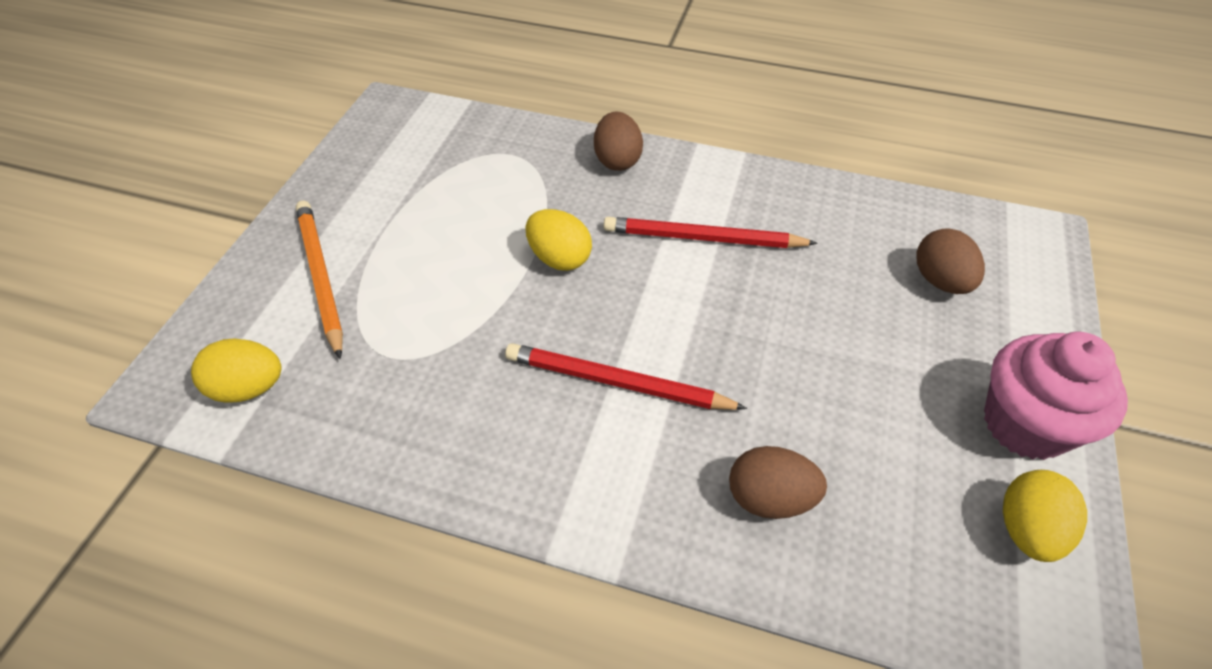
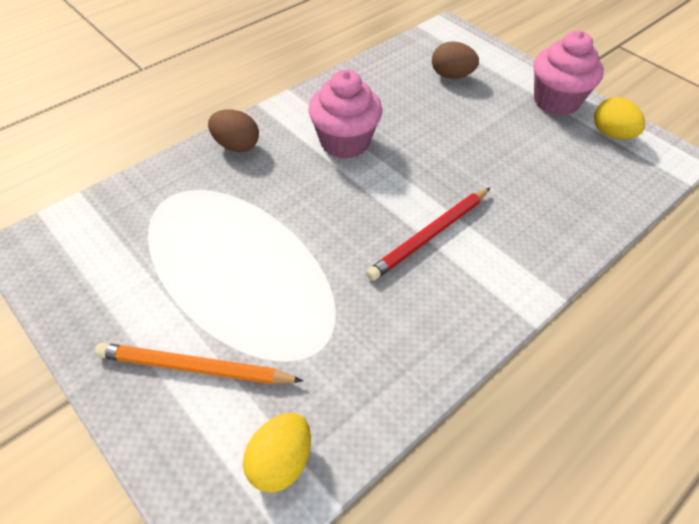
camera: 60 degrees left, 0 degrees up
(559, 258) = (302, 216): yellow egg -> none
(703, 238) = (344, 142): red pencil -> pink cupcake
(769, 498) = (548, 210): brown egg -> none

